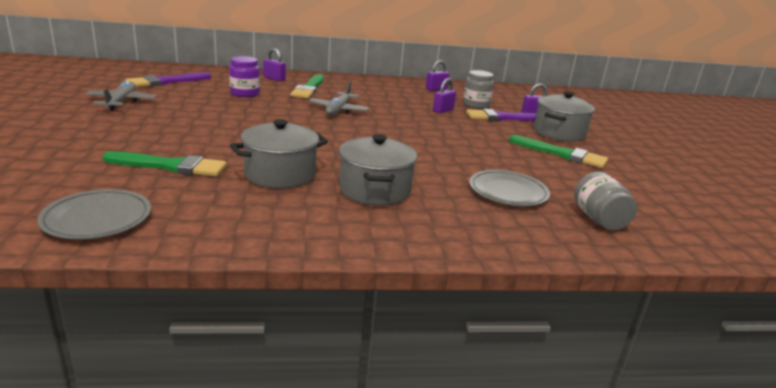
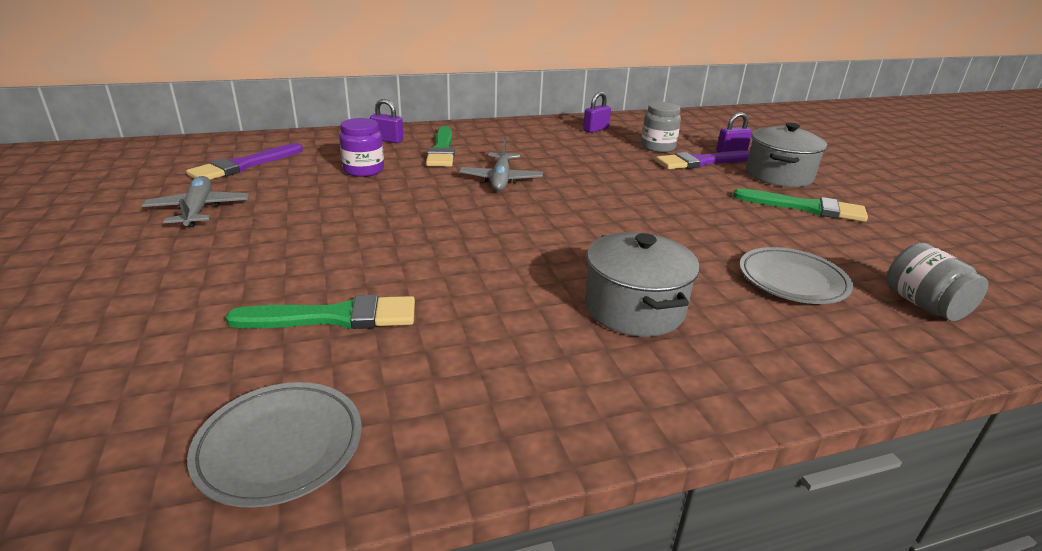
camera: 10 degrees left, 5 degrees up
(280, 174) = (495, 304): grey pot -> none
(443, 110) = (626, 161): purple padlock -> none

